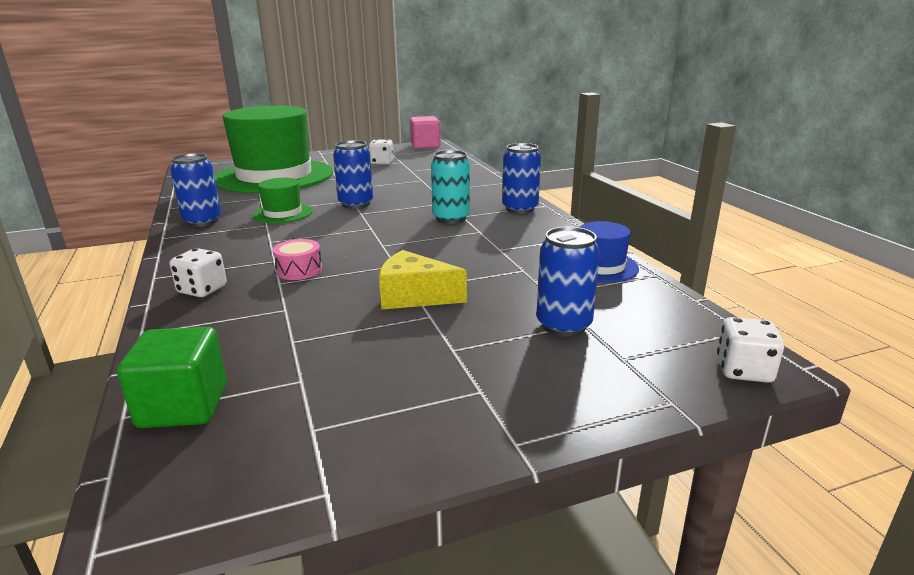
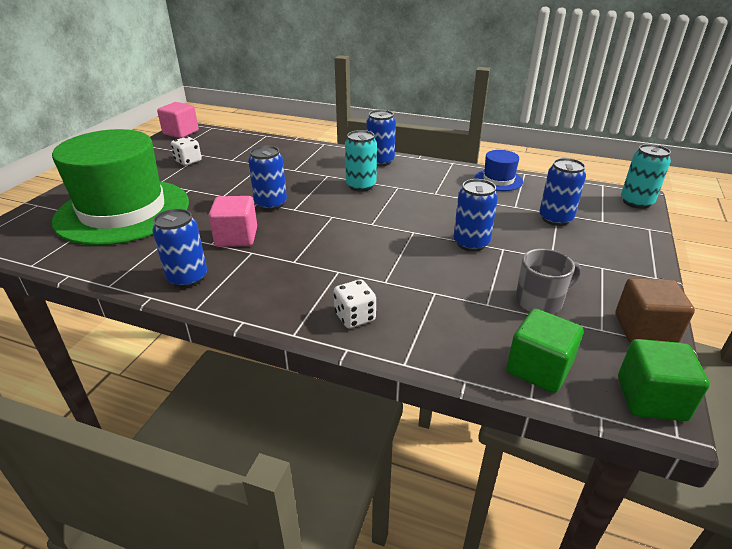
camera: 50 degrees left, 10 degrees up
(170, 509) = (651, 398): none -> green cube
(283, 213) = (236, 237): green hat -> pink cube
(299, 270) = (373, 267): pink drum -> none
(333, 369) = (540, 301): none -> grey mug
(345, 465) = (644, 330): none -> brown cube
(414, 296) = (471, 243): yellow cheese -> blue can
(744, 370) = (636, 202): white dice -> turquoise can

